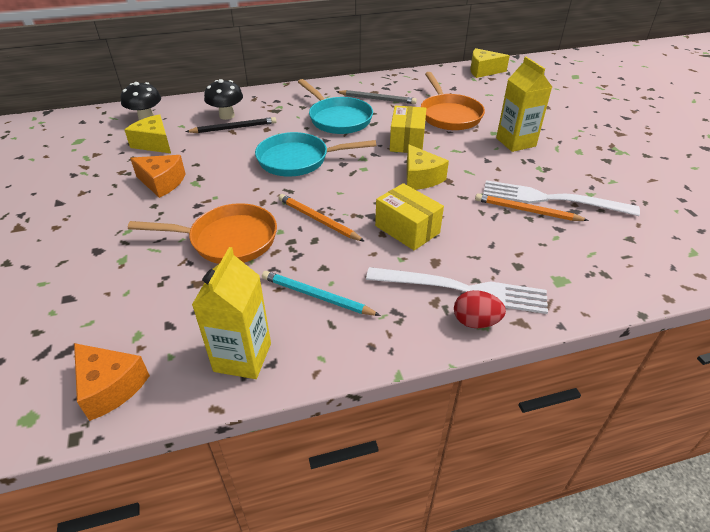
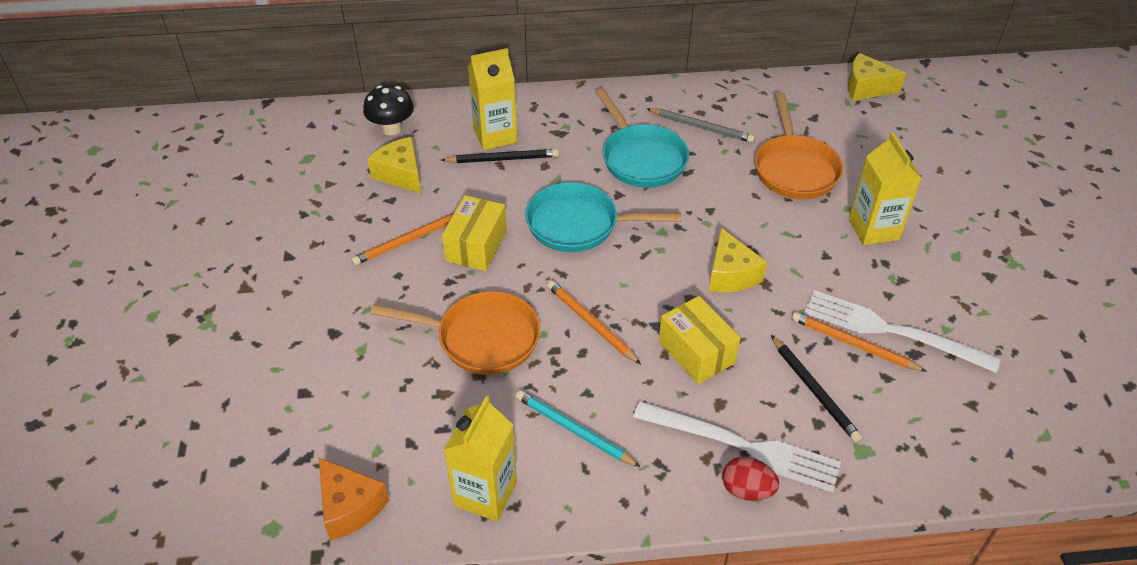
camera: 10 degrees right, 5 degrees up
(162, 182) = (408, 241): orange cheese -> orange pencil
(227, 116) = (495, 135): black mushroom -> yellow carton
(407, 141) = (726, 210): yellow box -> yellow box (476, 246)
(507, 243) = (814, 390): none -> black pencil

